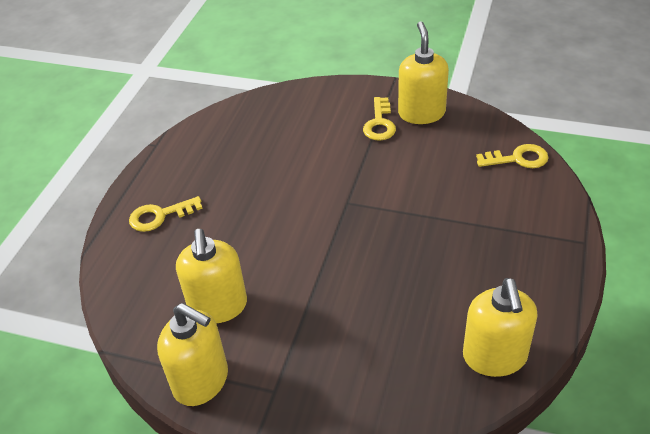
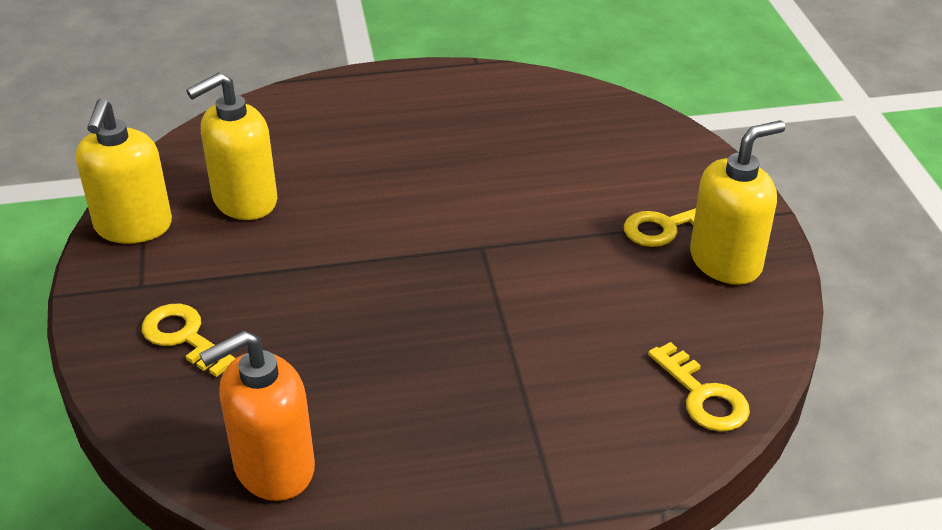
camera: 60 degrees right, 5 degrees down
(160, 216) = (360, 109): yellow key -> yellow key (184, 337)
(494, 357) = (273, 468): yellow soap dispenser -> orange soap dispenser

